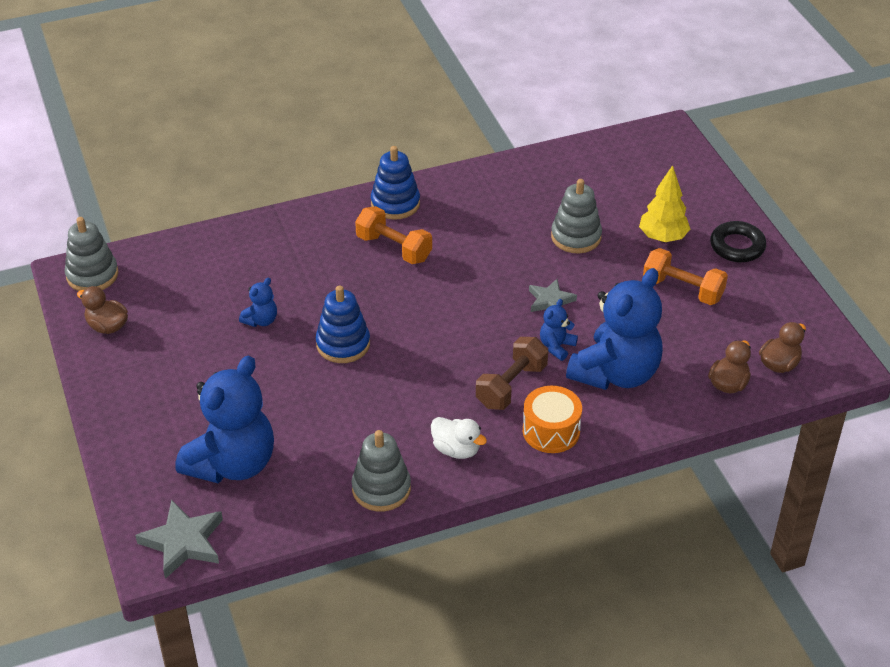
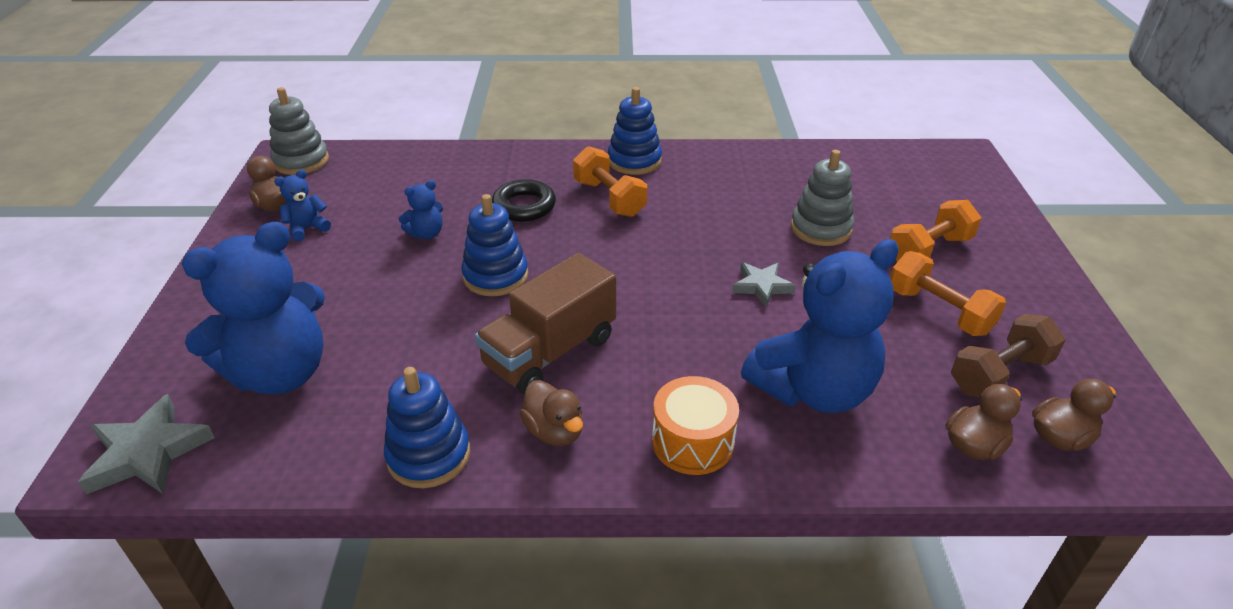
camera: 20 degrees right, 5 degrees down
(381, 489) = (429, 455): grey stacking toy -> blue stacking toy
(421, 394) = (550, 352): none -> brown truck
(456, 449) = (554, 431): white duck -> brown duck
(511, 386) = (667, 370): brown dumbbell -> brown dumbbell (999, 374)
(556, 346) = (747, 338): blue teddy bear -> blue teddy bear (307, 228)
(663, 237) = (929, 251): yellow tree -> orange dumbbell
(737, 246) = (1026, 279): black ring -> black ring (524, 206)

